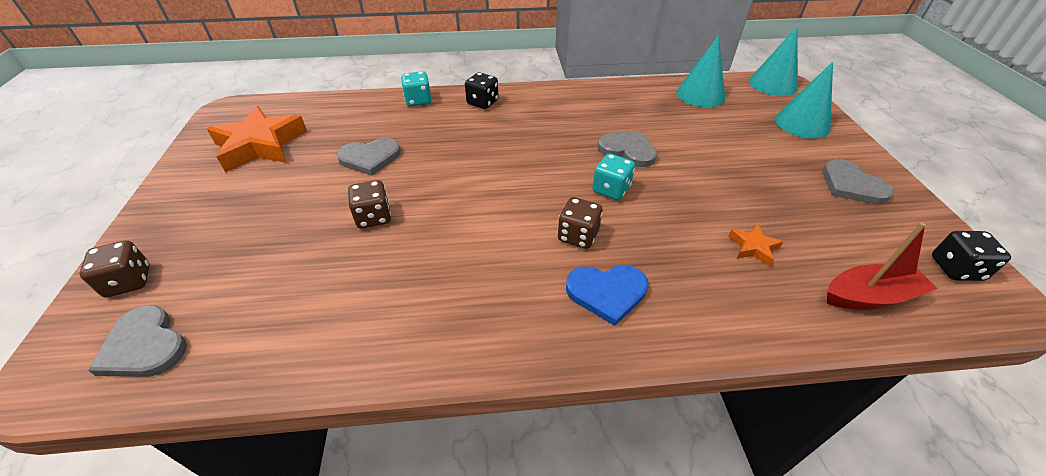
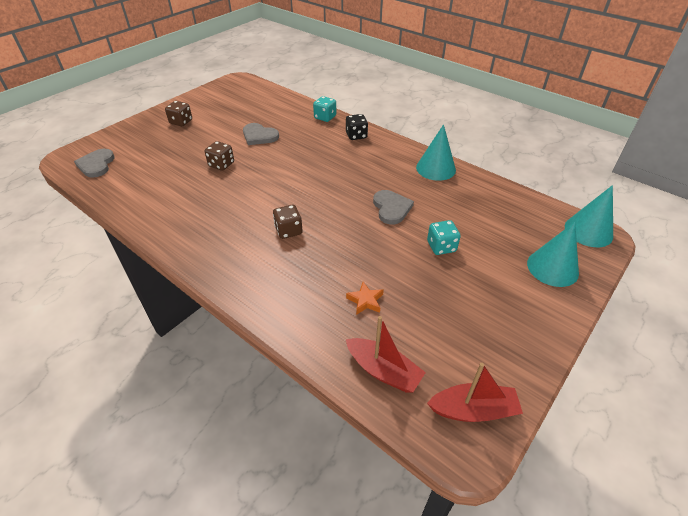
camera: 45 degrees right, 0 degrees up
(129, 281) = (119, 138): brown dice -> brown dice (181, 122)
(260, 145) = (226, 105): orange star -> none
(607, 292) = (258, 262): blue heart -> none
(611, 189) = (343, 221): turquoise dice -> turquoise dice (441, 246)
(700, 94) = (509, 205): turquoise cone -> turquoise cone (435, 168)
(851, 185) = (504, 322): grey heart -> none
(955, 268) = (473, 410): black dice -> red boat

